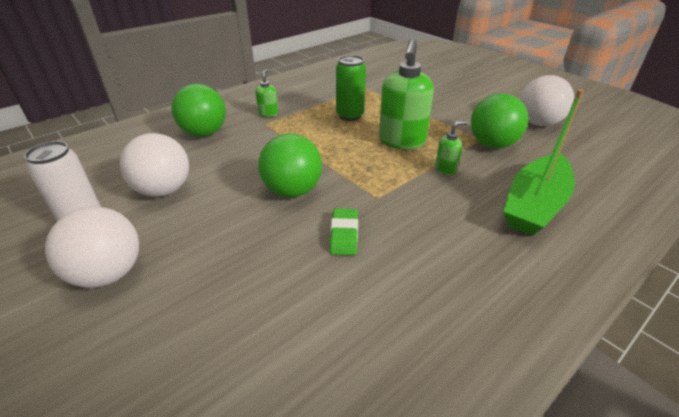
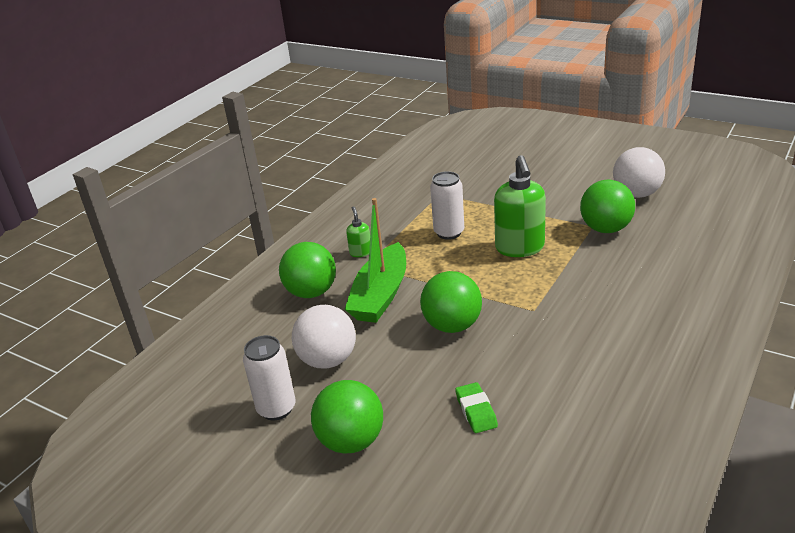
camera: 15 degrees left, 5 degrees down
(108, 274) = (351, 441): white ball -> green ball
(344, 235) = (527, 350): green eraser -> green eraser (476, 411)
(350, 115) = (449, 233): green can -> white can
(446, 169) = (577, 266): green soap dispenser -> none
(535, 205) = (670, 279): green boat -> green boat (381, 295)

